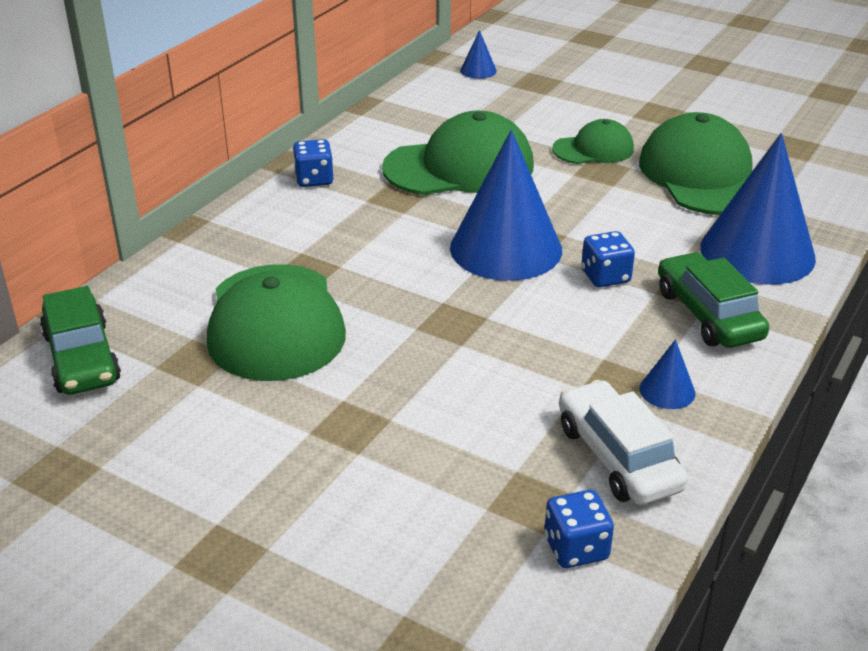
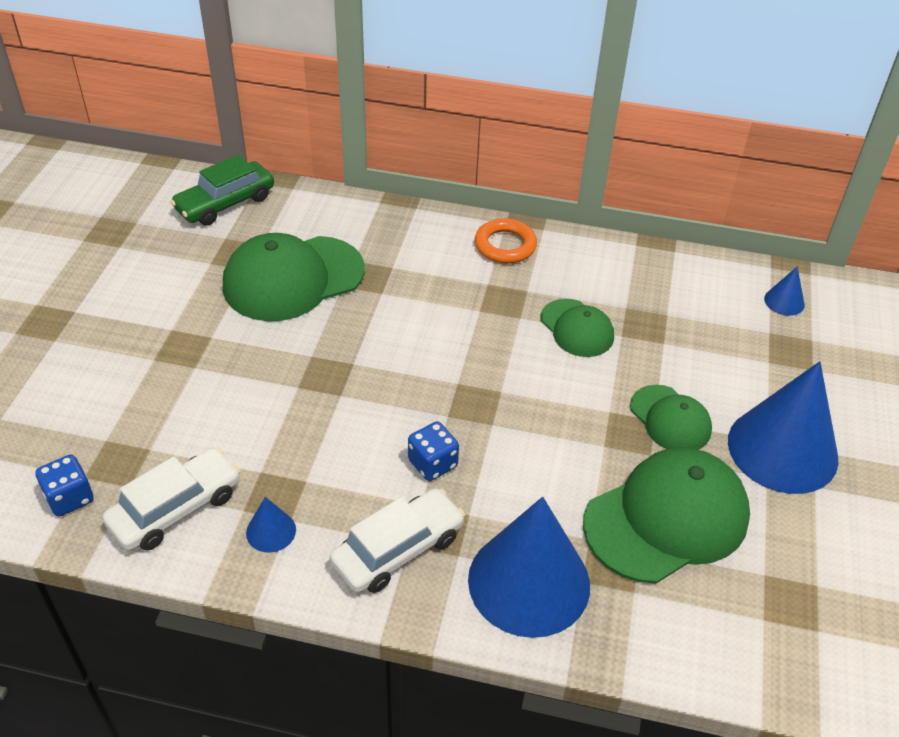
camera: 70 degrees right, 10 degrees up
(314, 179) = (505, 245): blue dice -> orange ring
(459, 167) = (577, 328): green cap -> green cap, size x0.56
(506, 248) = (450, 386): blue cone -> blue cone (782, 449)
(708, 314) = (398, 550): green car -> white car

